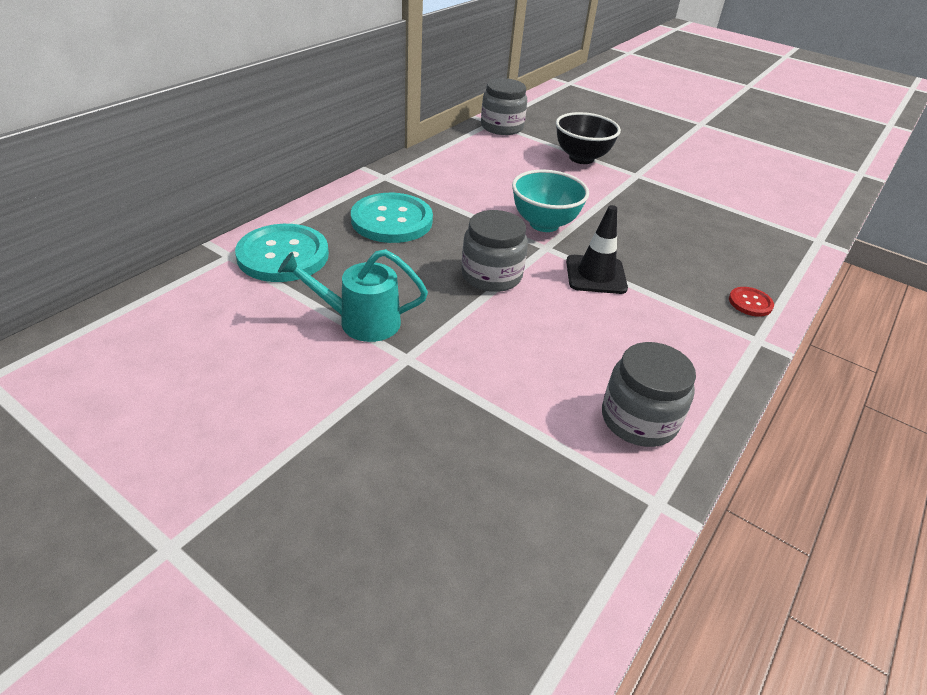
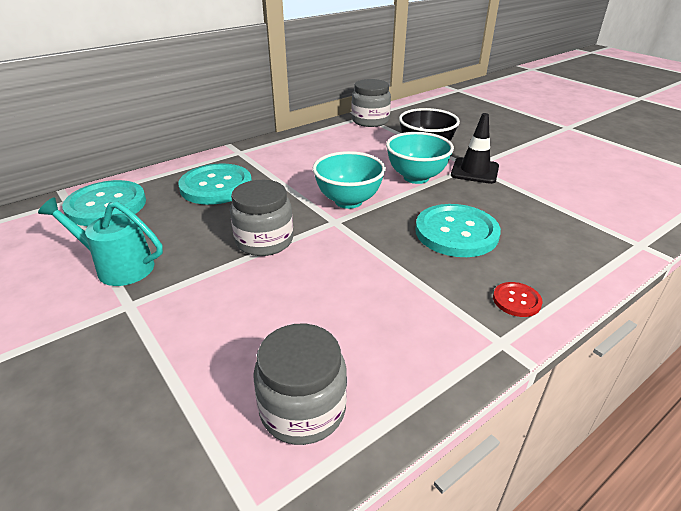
camera: 20 degrees right, 5 degrees down
(592, 191) = (416, 177): none -> turquoise bowl
(595, 275) = (365, 252): black traffic cone -> black traffic cone (474, 171)
(665, 246) = (456, 232): none -> turquoise button

